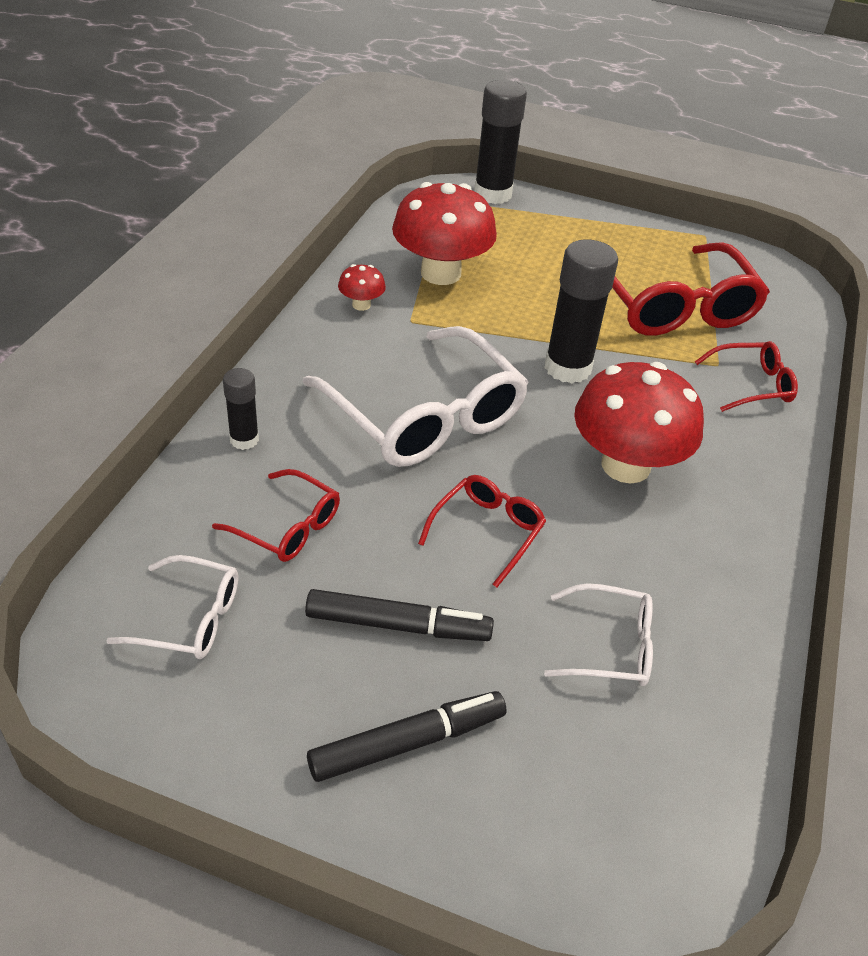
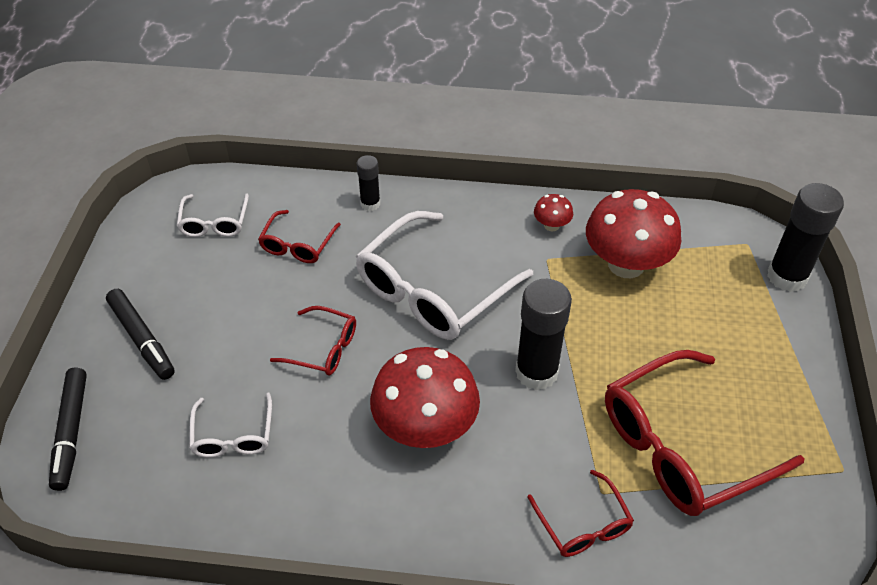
camera: 80 degrees right, 5 degrees up
(398, 625) = (228, 317): black marker -> black marker (71, 432)

